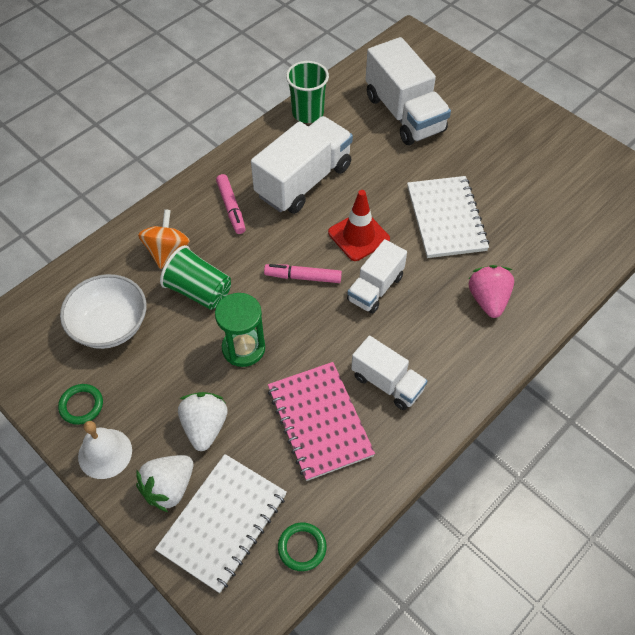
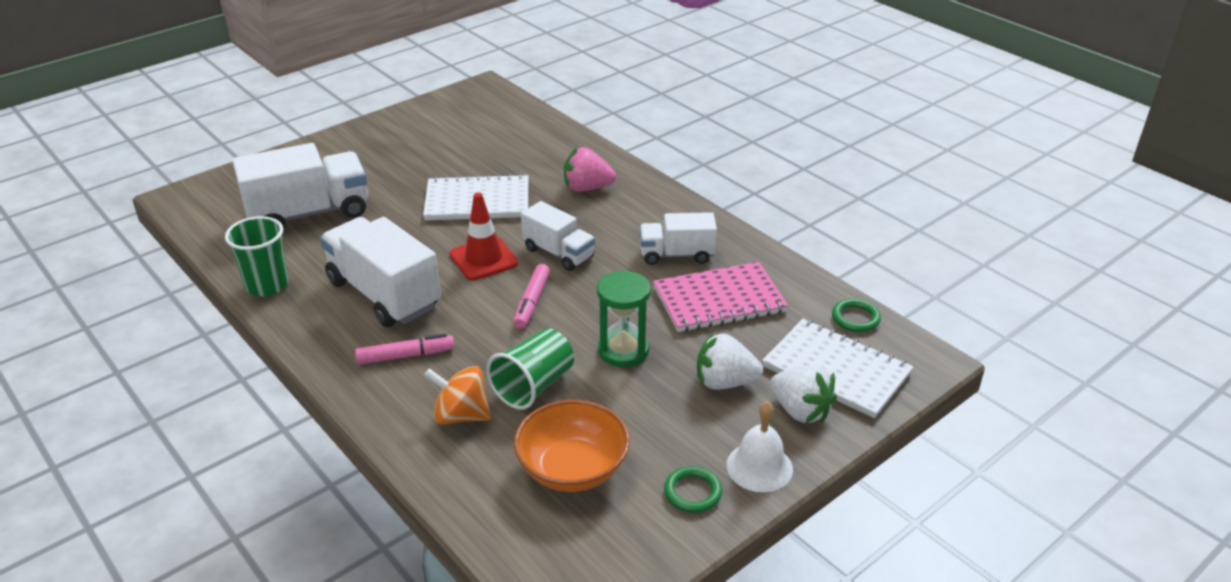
camera: 85 degrees left, 20 degrees down
(110, 325) = (572, 469): white bowl -> orange bowl
(387, 383) = (676, 255): white truck -> white truck turned 135 degrees counterclockwise

